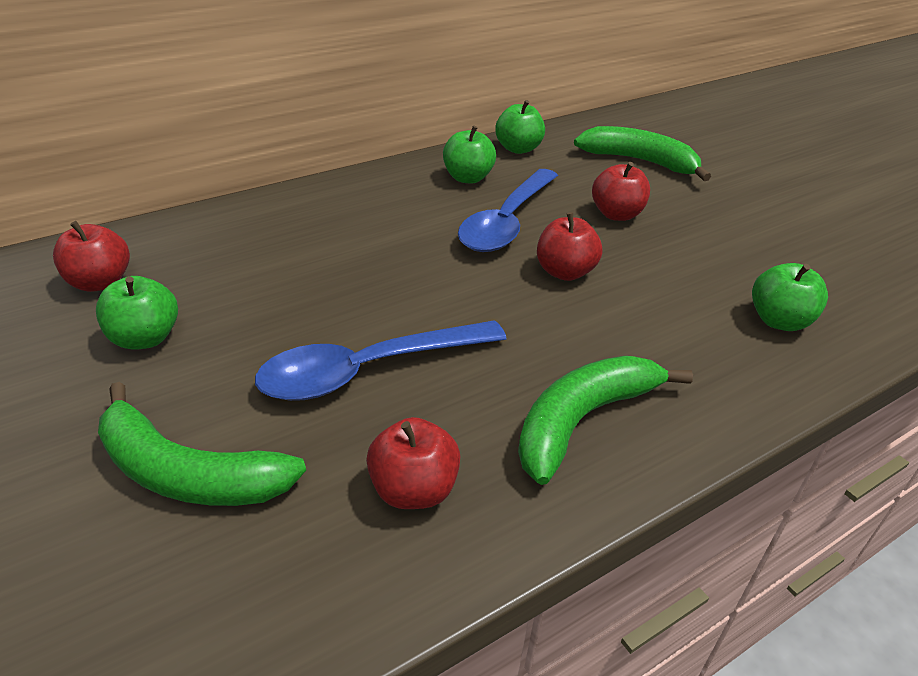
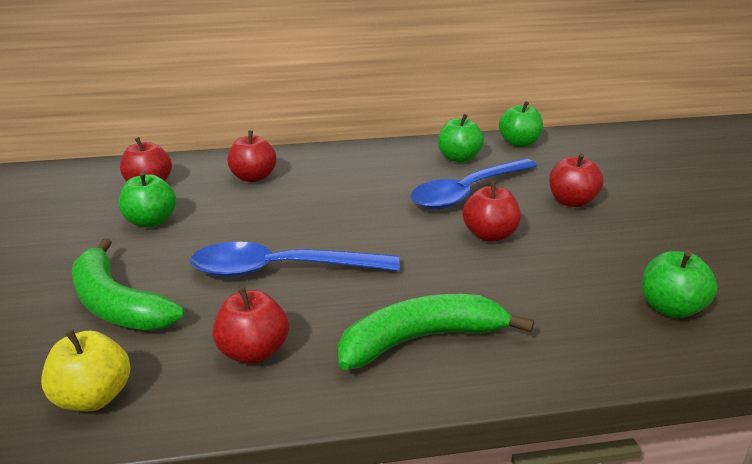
camera: 25 degrees right, 10 degrees down
(240, 245) = (253, 177): none -> red apple
(257, 617) = (94, 397): none -> yellow apple
(640, 161) = (628, 166): green banana -> none

